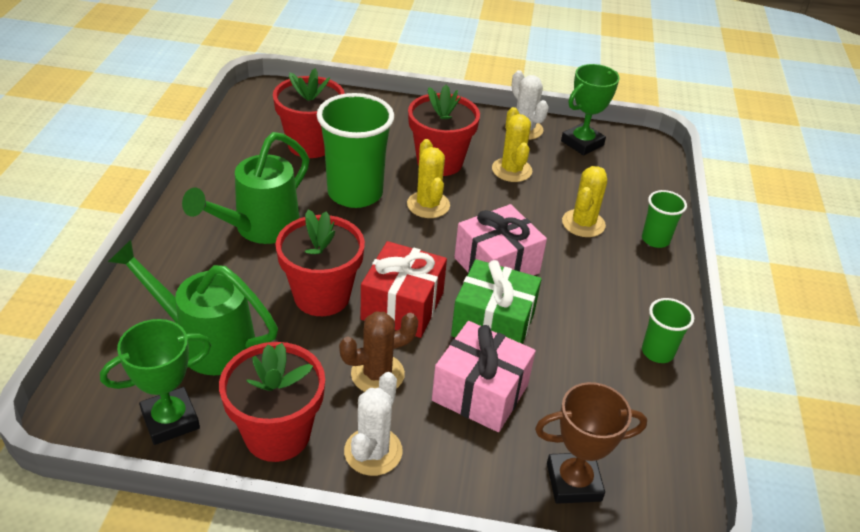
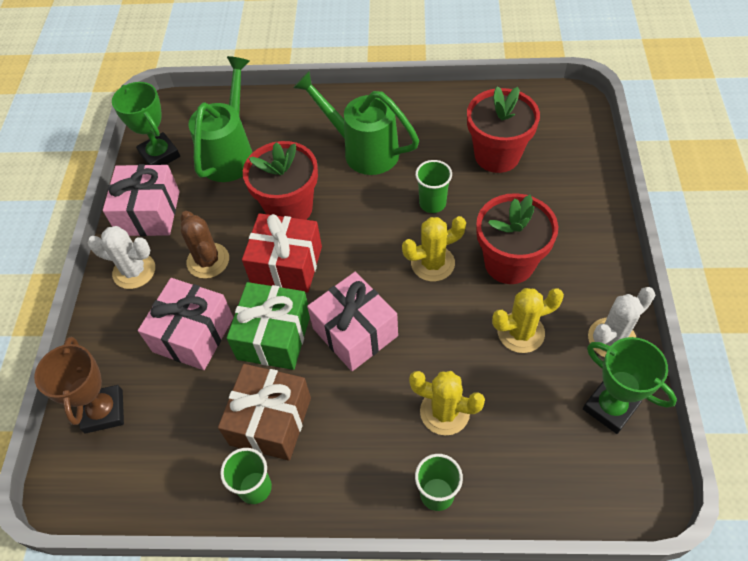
camera: 90 degrees right, 15 degrees up
(277, 434) = (149, 213): red flower pot -> pink gift
(355, 193) = (432, 203): green cup -> green cup, size x0.50
(589, 335) = (271, 421): none -> brown gift

